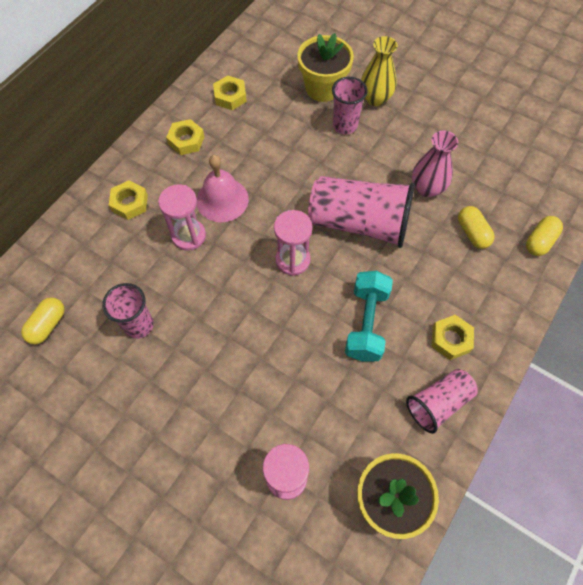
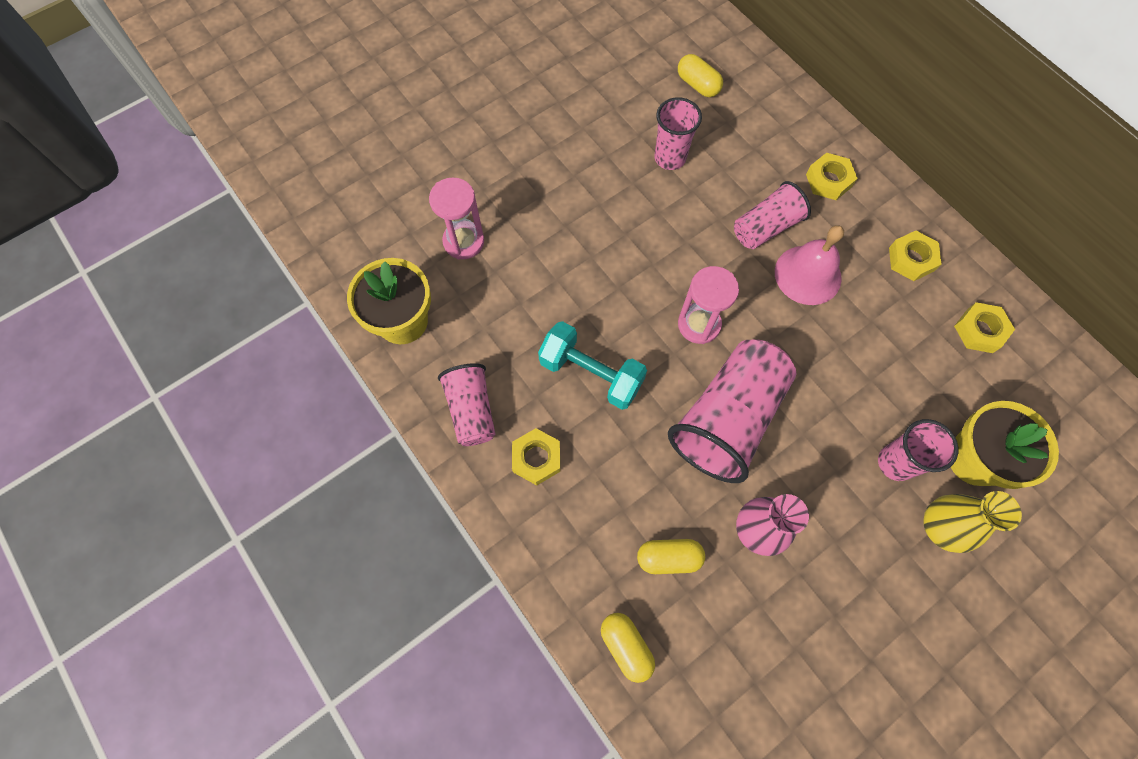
camera: 110 degrees right, 5 degrees up
(188, 236) = (766, 227): pink hourglass -> pink cup

